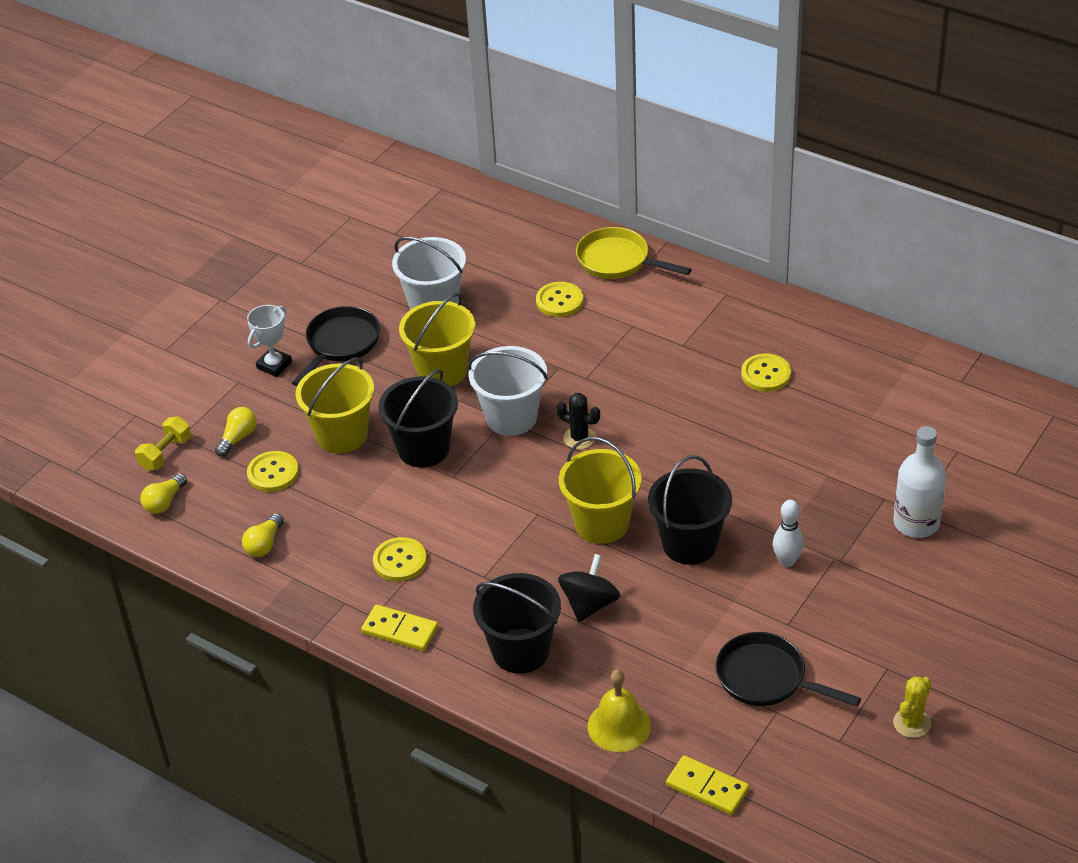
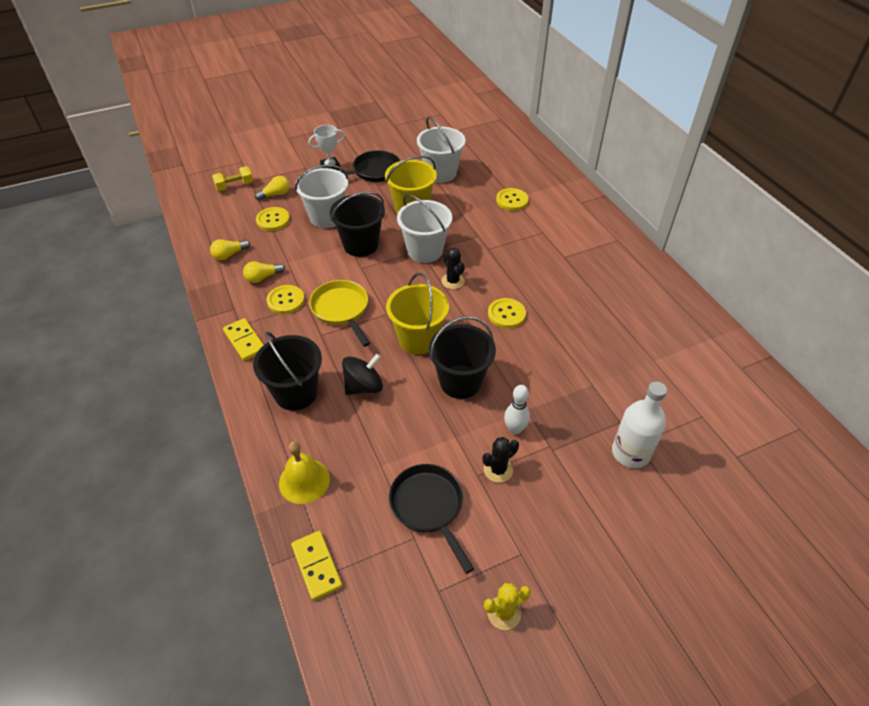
camera: 30 degrees right, 5 degrees up
(164, 502) = (208, 209): yellow light bulb -> yellow light bulb (263, 277)
(342, 435) = (326, 217): yellow bucket -> white bucket
(618, 261) = (566, 193): yellow pan -> yellow pan (341, 310)
(766, 374) = (603, 298): yellow button -> yellow button (506, 314)
(803, 608) = (498, 470): none -> black cactus

